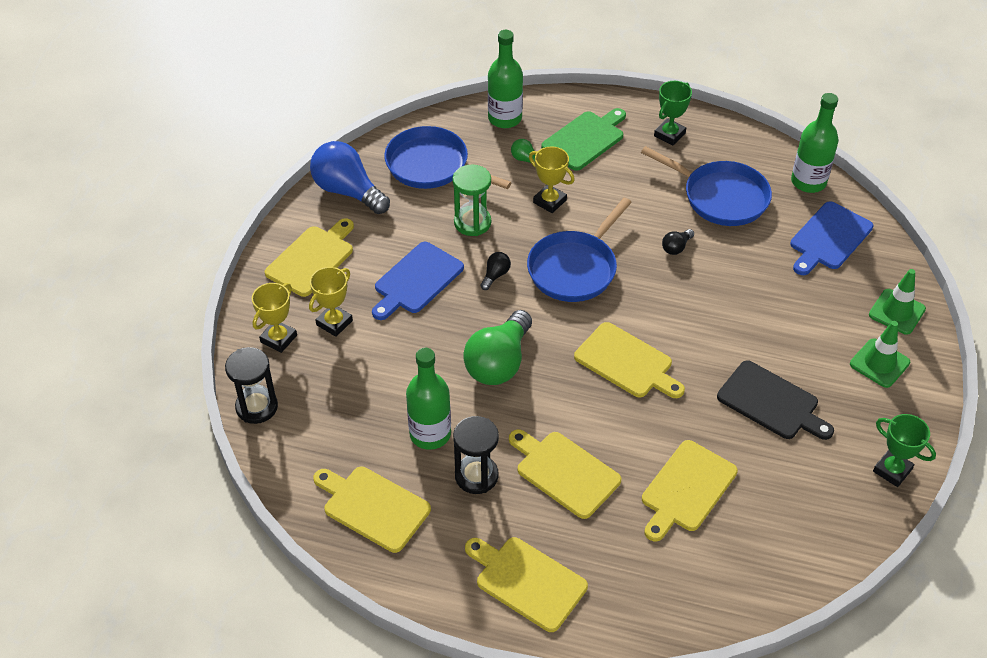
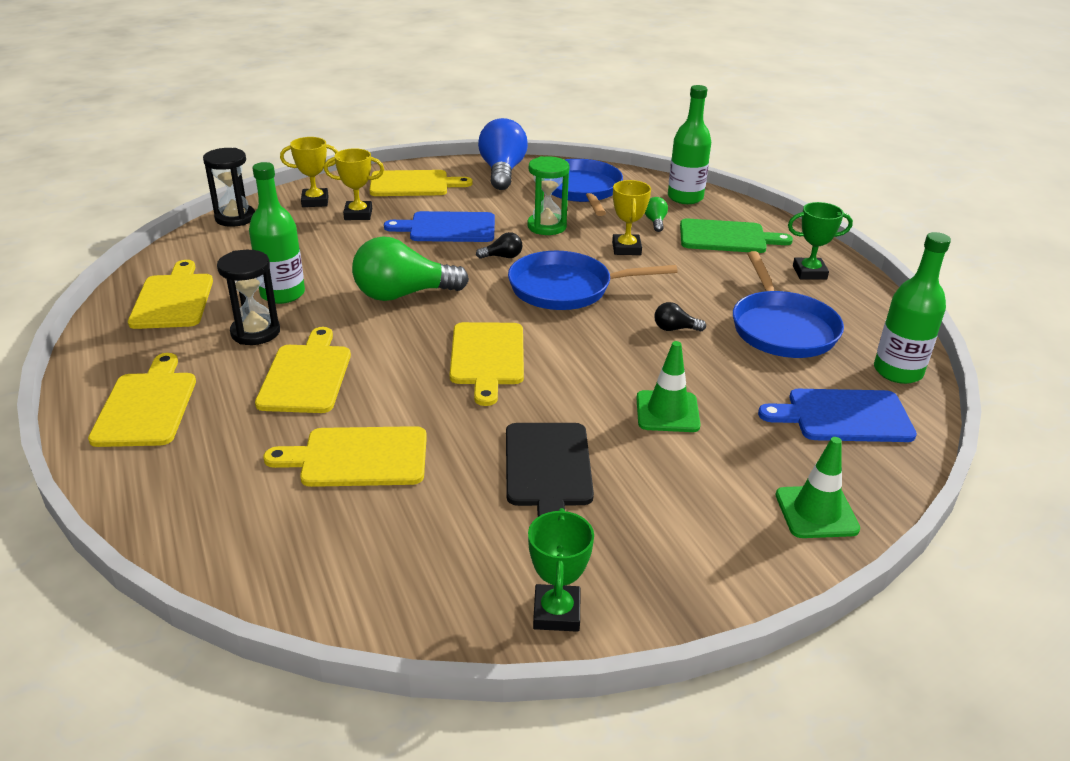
camera: 50 degrees right, 15 degrees down
(879, 363) = (715, 530): green traffic cone -> green traffic cone (667, 412)

